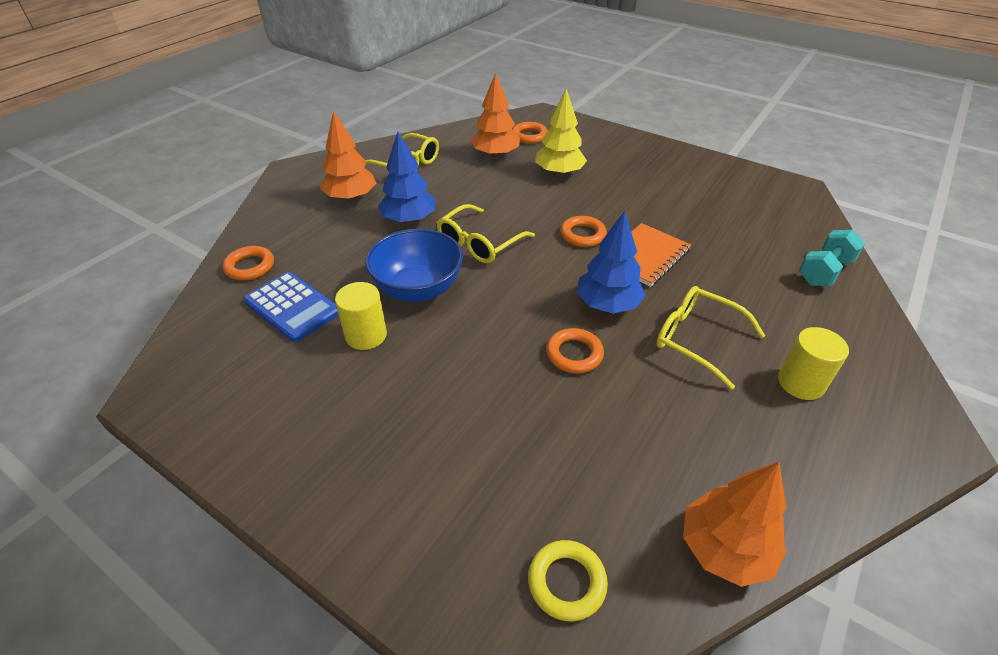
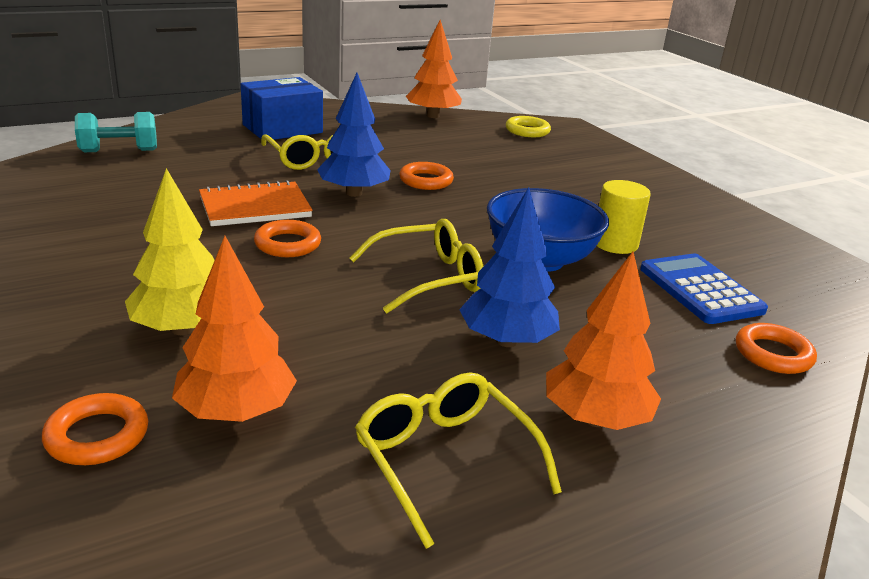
camera: 155 degrees left, 15 degrees down
(800, 383) = (282, 129): yellow cylinder -> blue box

